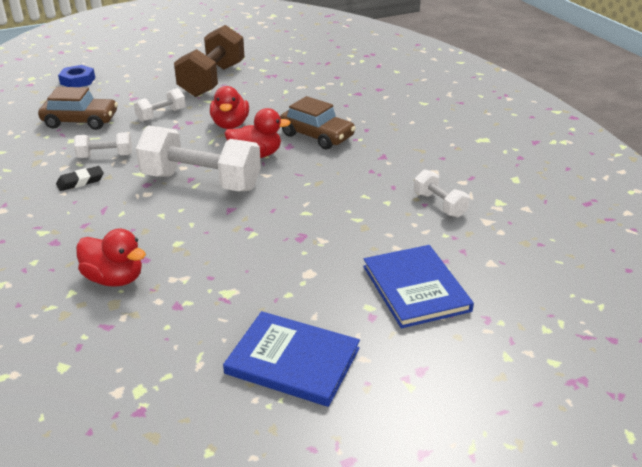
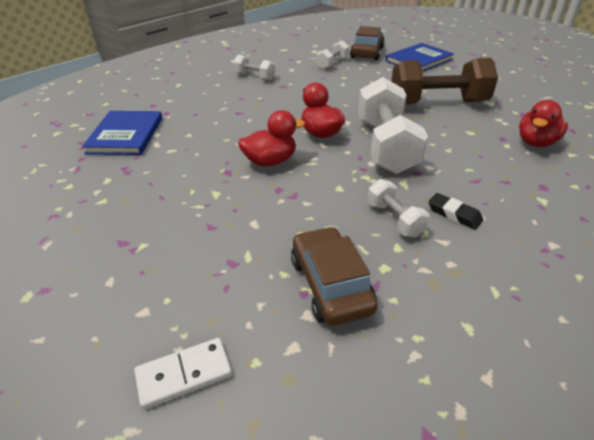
camera: 110 degrees left, 5 degrees up
(77, 81) = (184, 374): blue nut -> white domino
(114, 279) = (536, 142): red duck -> red duck turned 150 degrees counterclockwise
(161, 115) = (272, 216): white dumbbell -> white dumbbell (254, 77)
(212, 80) = (149, 209): brown dumbbell -> brown dumbbell (437, 103)
(292, 361) = (509, 77): blue book -> blue book (126, 135)
(317, 136) = (266, 115): brown car -> brown car (367, 52)

